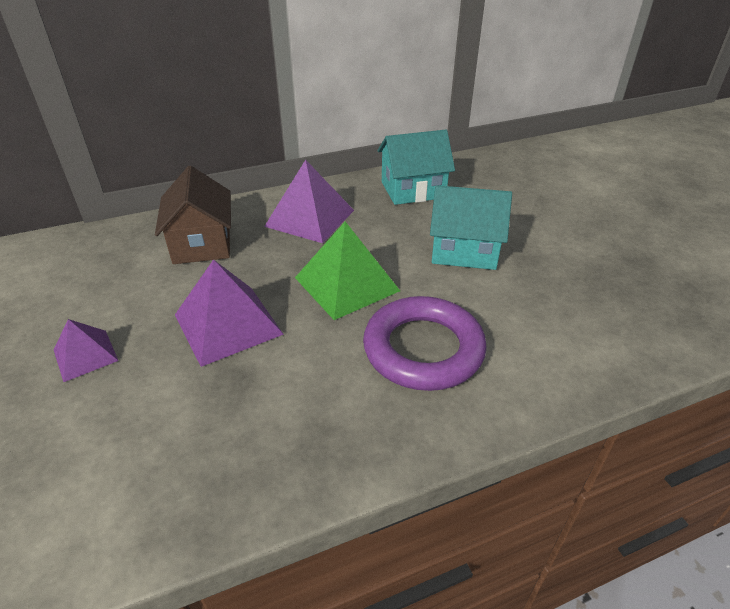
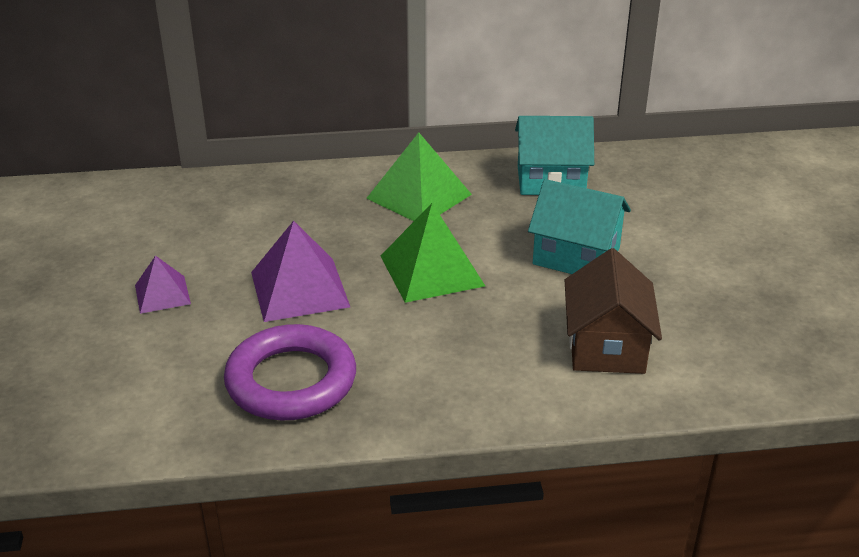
camera: 15 degrees right, 5 degrees down
(202, 243) = (296, 207): brown house -> brown house (606, 346)
(309, 218) = (419, 196): purple pyramid -> green pyramid
(423, 349) = (483, 343): purple ring -> purple ring (291, 381)

